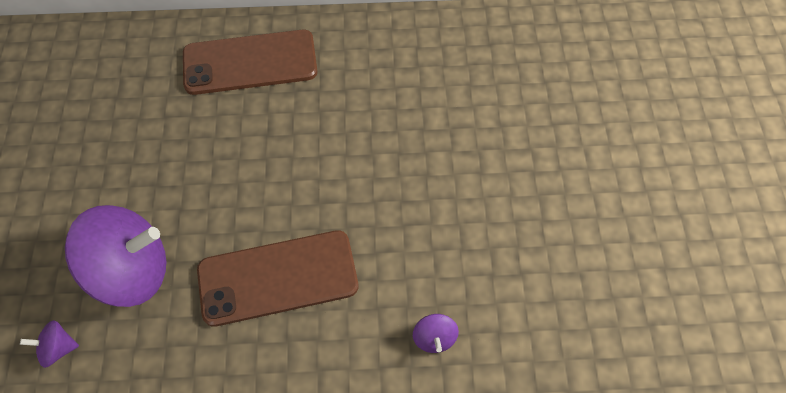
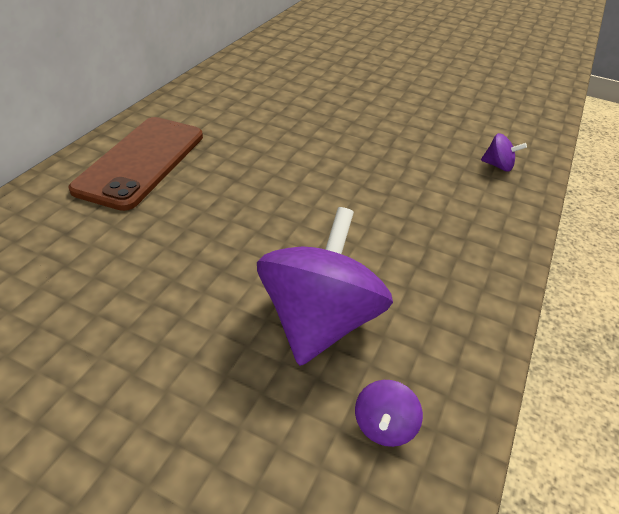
camera: 65 degrees left, 20 degrees down
(278, 277) = (397, 222): brown phone -> none

